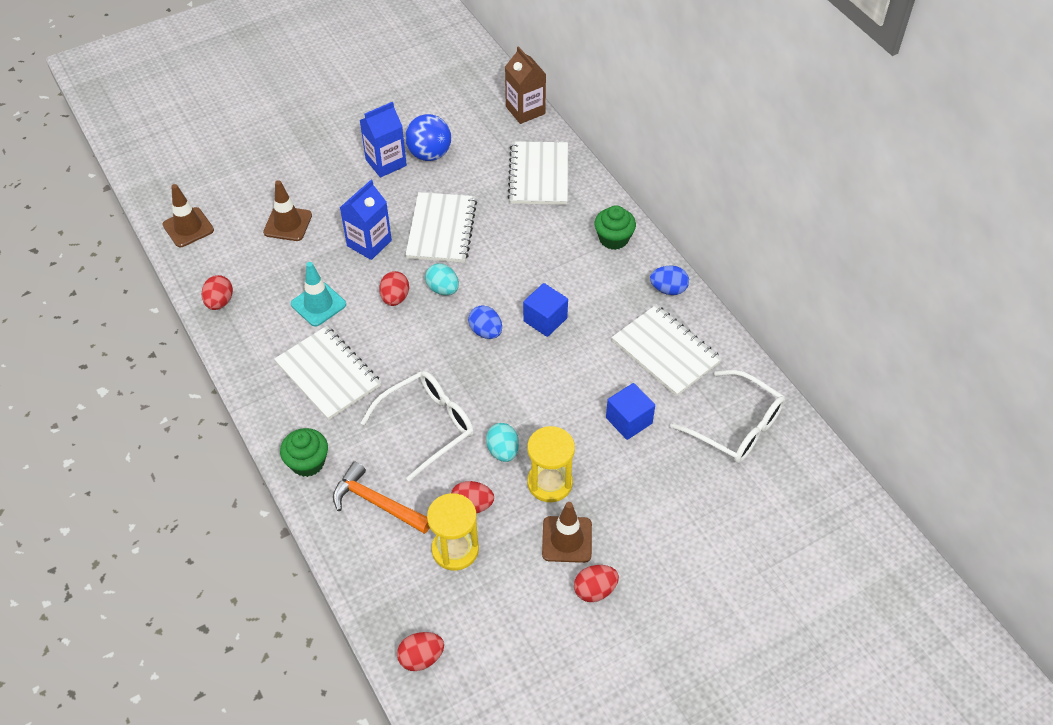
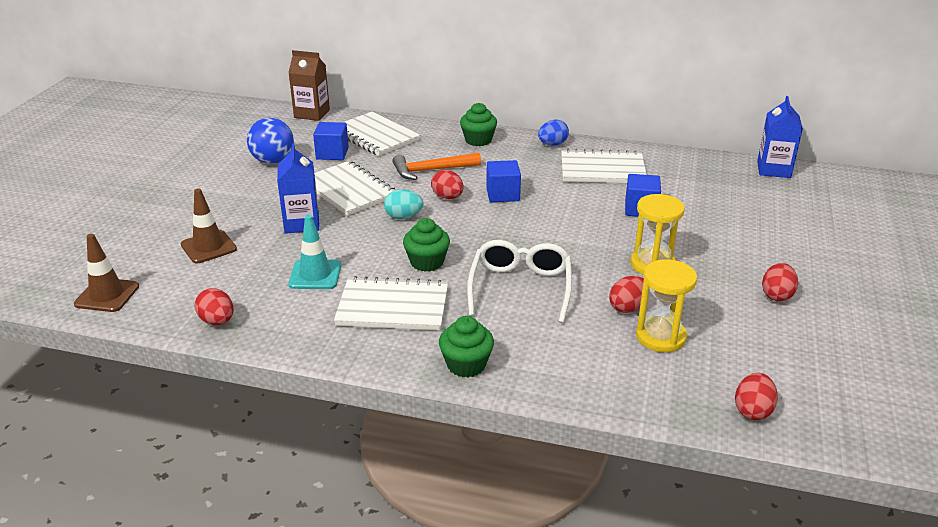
camera: 45 degrees left, 20 degrees down
(376, 503) = (561, 351): orange hammer -> orange hammer (431, 170)
(386, 162) = (243, 179): blue carton -> blue carton (773, 169)
(395, 298) = (374, 239): red egg -> red egg (447, 197)
(400, 349) = (427, 262): none -> green cupcake
(481, 175) = (332, 153): none -> blue cube
(486, 332) = (473, 220): blue egg -> none
(503, 451) = (594, 268): turquoise egg -> none
(567, 539) = (714, 283): brown traffic cone -> none
(736, 426) = (700, 178): white glasses -> none

